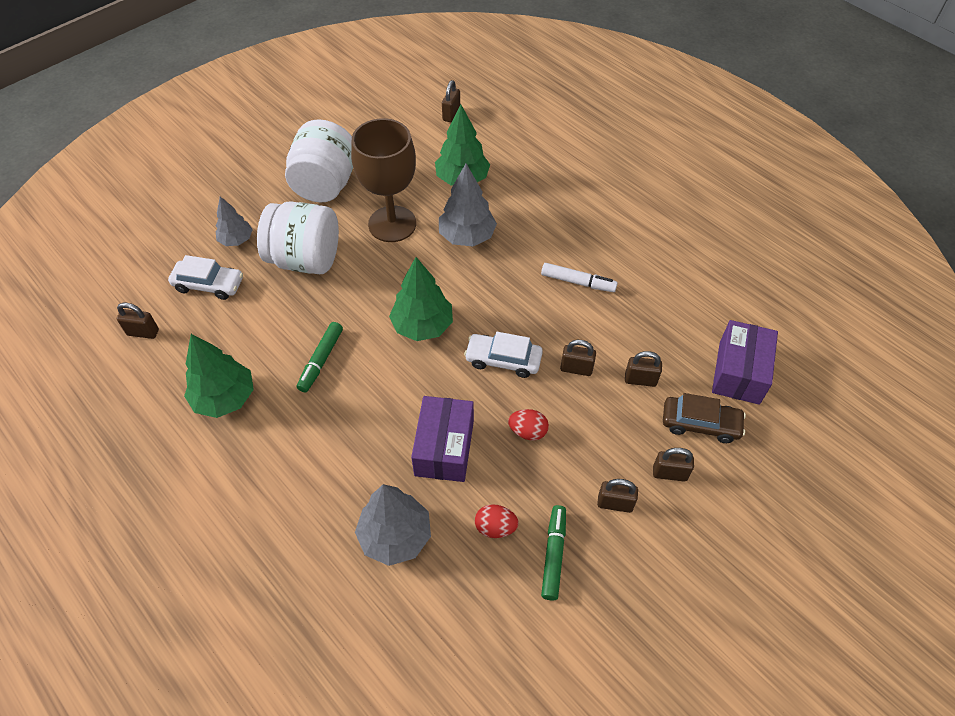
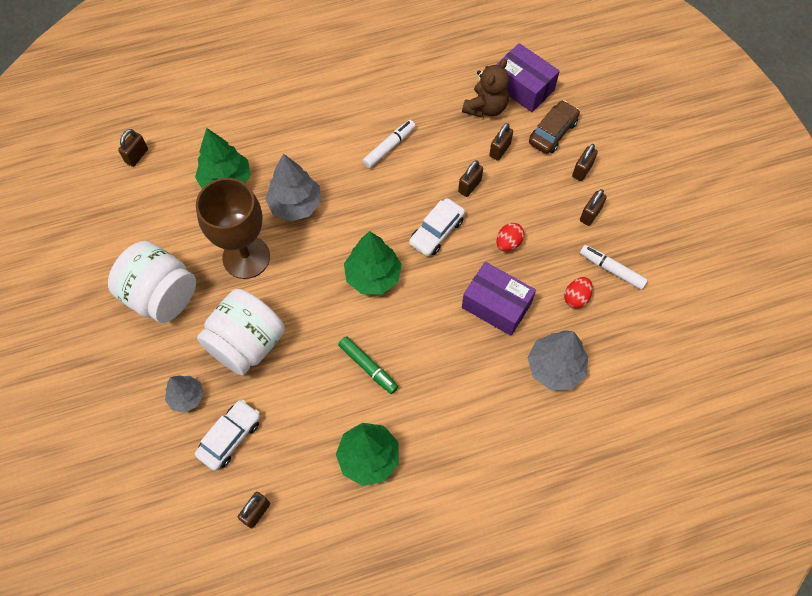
camera: 65 degrees left, 10 degrees up
(451, 114) = (137, 156): brown padlock -> brown padlock turned 75 degrees clockwise
(553, 555) = (612, 270): green marker -> white marker
(686, 346) = (486, 107): none -> brown teddy bear

